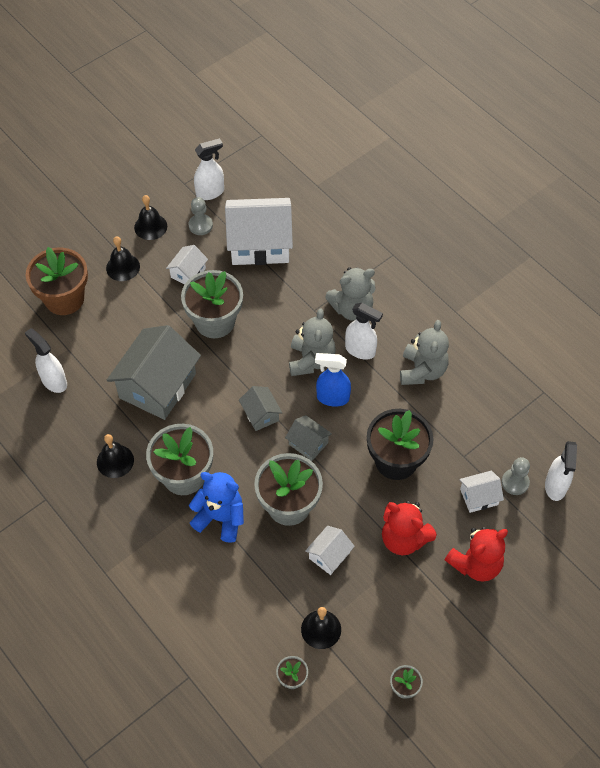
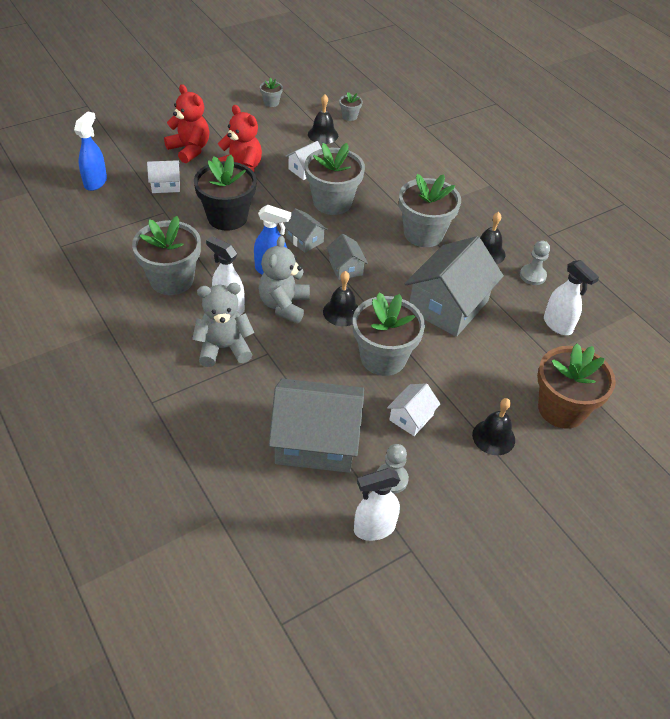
camera: 175 degrees left, 10 degrees down
(150, 226) = (459, 488): black bell -> black bell (342, 312)
(220, 518) = (392, 202): blue teddy bear -> none
(259, 244) = (316, 441): white house -> grey house
(422, 371) = (172, 280): grey teddy bear -> grey flower pot
(475, 564) = (190, 149): red teddy bear -> red teddy bear turned 75 degrees clockwise
(515, 482) = (129, 189): grey pawn -> grey pawn (532, 275)
(555, 486) = (95, 182): white spray bottle -> blue spray bottle

